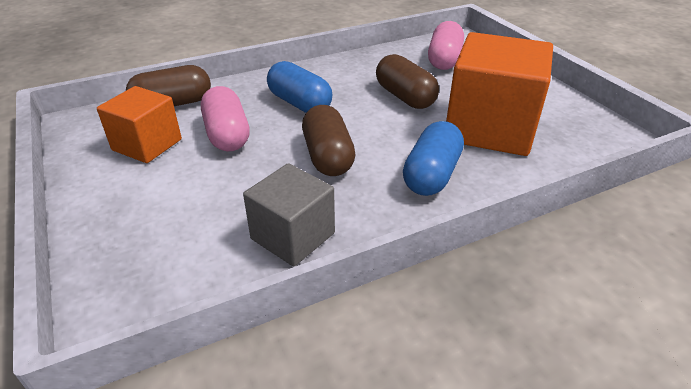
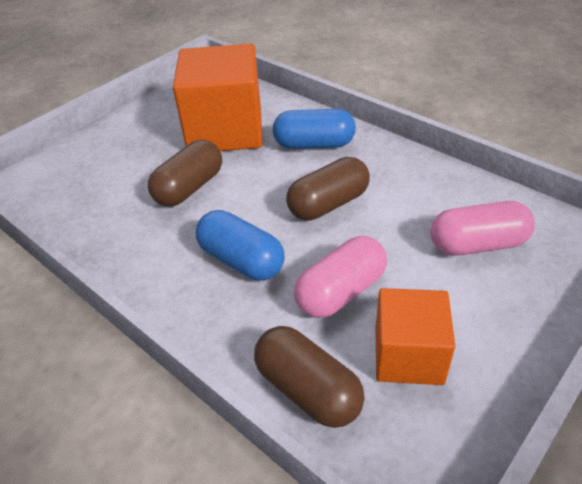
camera: 110 degrees left, 5 degrees up
(293, 236) = (439, 187): grey cube -> none
(299, 103) = (241, 260): blue capsule -> blue capsule turned 75 degrees counterclockwise
(444, 60) = (85, 181): pink capsule -> pink capsule (477, 244)

